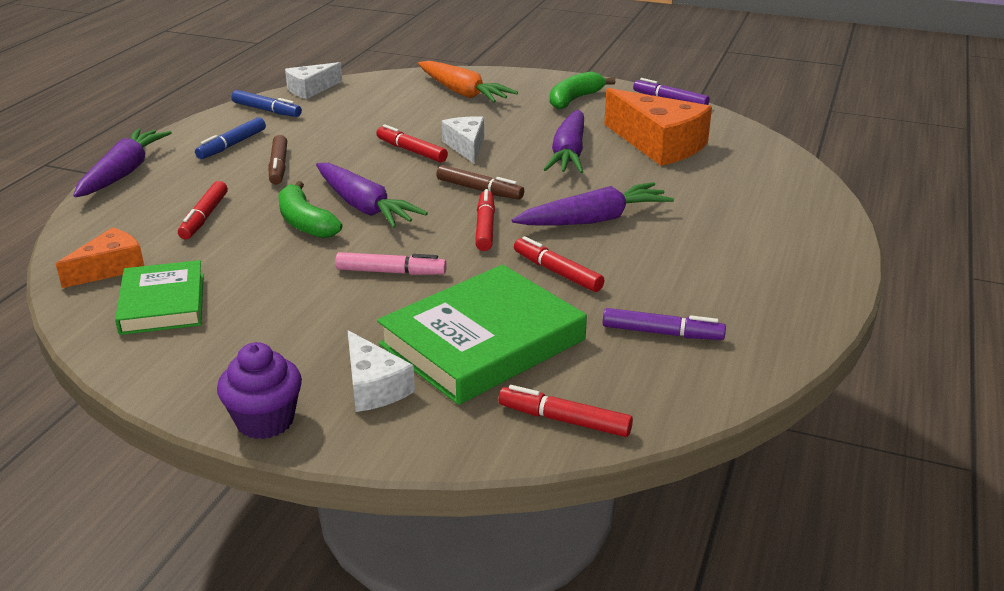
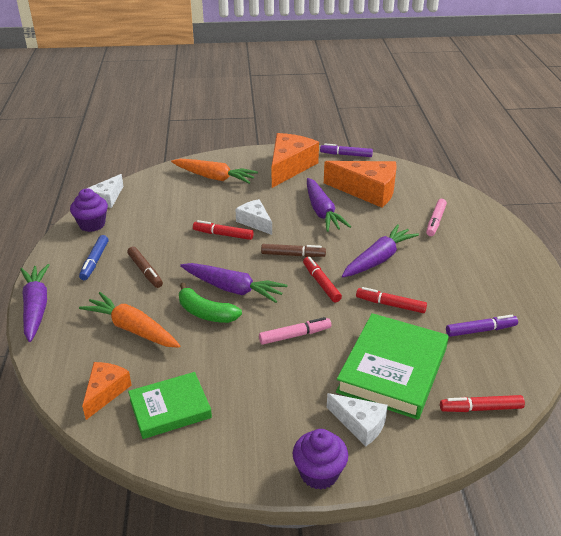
camera: 25 degrees left, 5 degrees up
(162, 303) = (170, 408): green book -> green book turned 75 degrees counterclockwise
(204, 217) = (132, 329): red marker -> orange carrot
(267, 110) = (92, 224): blue marker -> purple cupcake
(574, 99) = (289, 167): green banana -> orange cheese
(726, 196) = (435, 221): none -> pink marker

